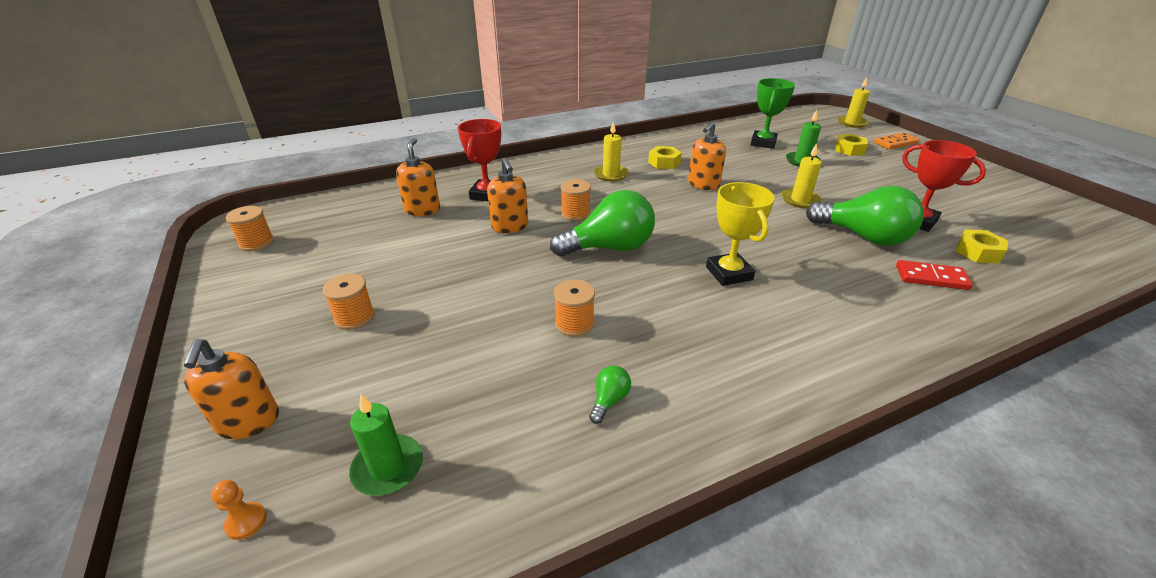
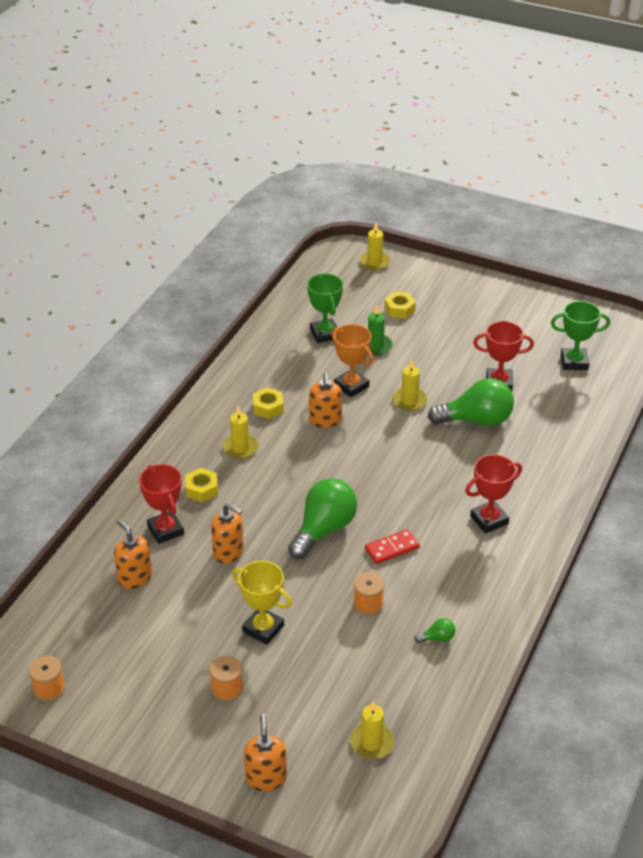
camera: 40 degrees left, 5 degrees up
(246, 521) = (340, 807): orange pawn -> none
(248, 422) = (266, 778): orange soap dispenser -> orange soap dispenser turned 135 degrees counterclockwise
(388, 467) = (371, 743): green candle -> yellow candle
(575, 214) = (262, 510): orange spool -> none
(609, 400) = (437, 638): green light bulb -> green light bulb turned 90 degrees clockwise
(729, 273) = (421, 506): yellow trophy -> yellow trophy (263, 629)
(752, 174) = (351, 386): none -> orange trophy
(800, 319) = (489, 520): none -> red trophy
(895, 143) = (428, 280): orange domino -> none
(931, 277) = (536, 439): red domino -> red domino (392, 548)
(978, 252) = (550, 397): yellow nut -> yellow nut (202, 489)
(1034, 237) = (574, 362): none -> green trophy

